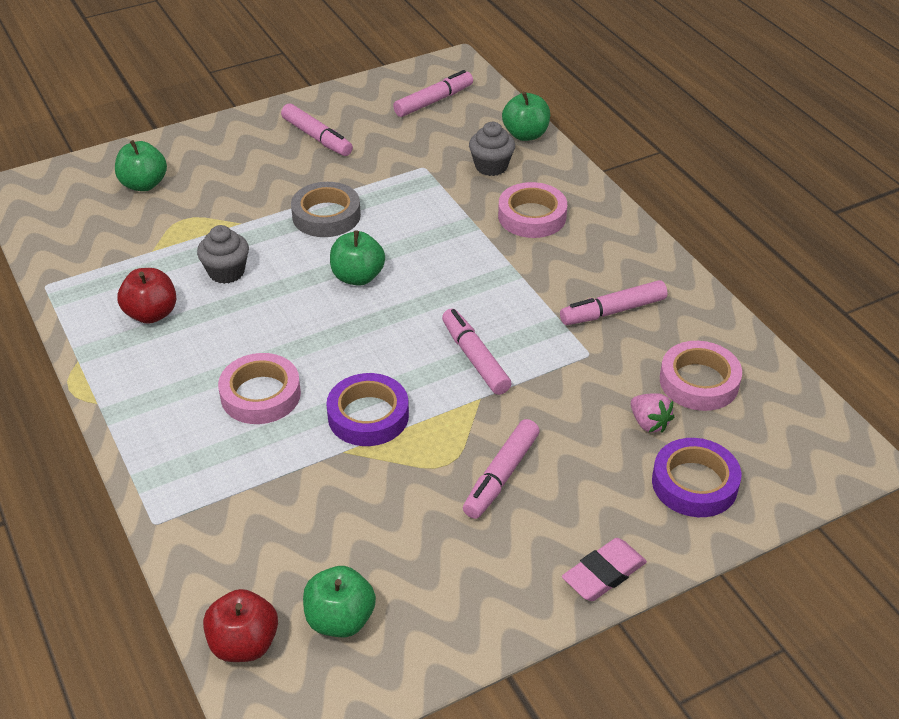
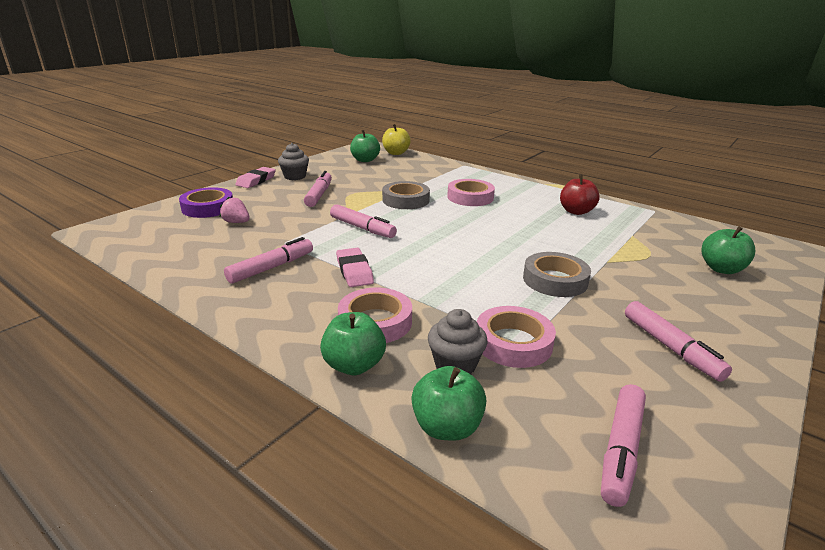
camera: 155 degrees right, 15 degrees down
(226, 272) = (568, 235): grey cupcake -> grey cupcake (295, 176)
(244, 644) = (396, 153): red apple -> yellow apple
(317, 137) = (670, 347): pink marker -> pink marker turned 135 degrees counterclockwise
(358, 277) = (480, 249): green apple -> green apple (354, 365)
(368, 416) = (405, 200): purple tape -> grey tape
(522, 281) = (354, 271): none -> pink eraser
(699, 382) = (200, 244): pink tape -> pink tape (513, 343)

